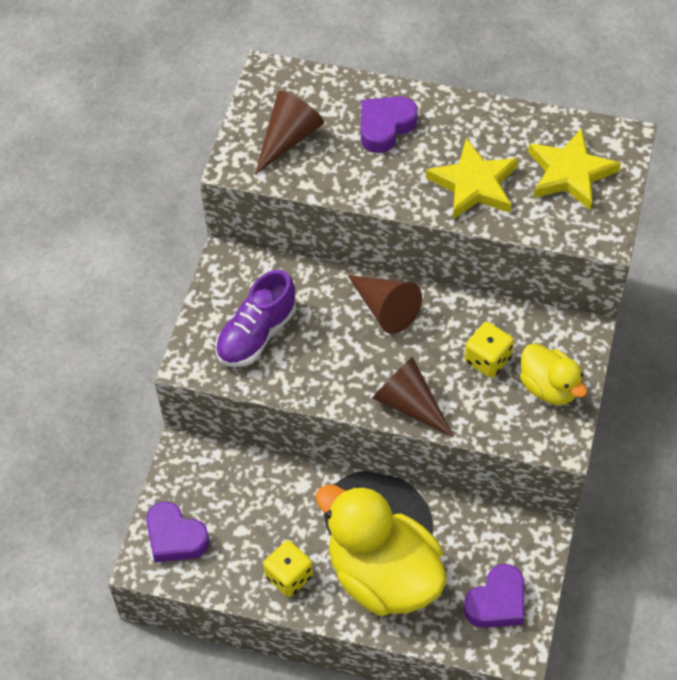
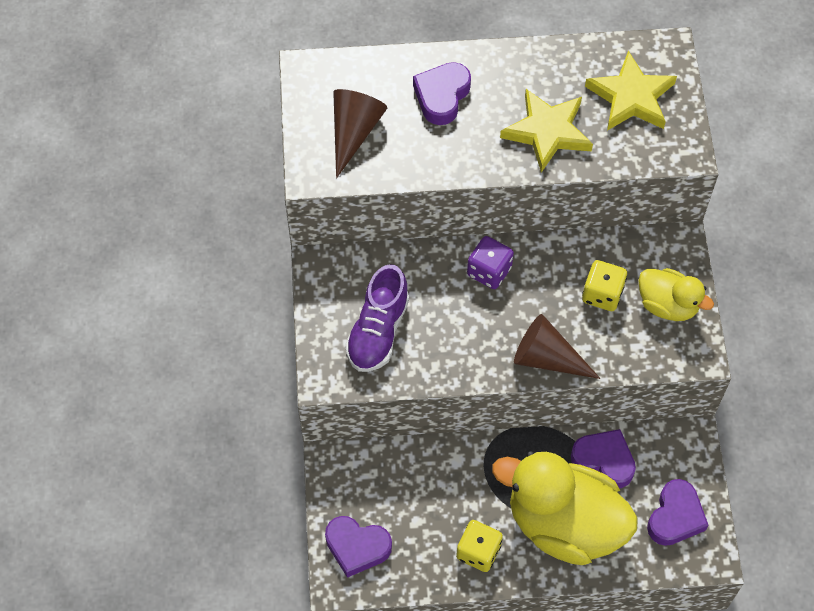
camera: 20 degrees left, 5 degrees up
(385, 309) = (489, 271): brown cone -> purple dice
(446, 527) = (604, 460): none -> purple heart

